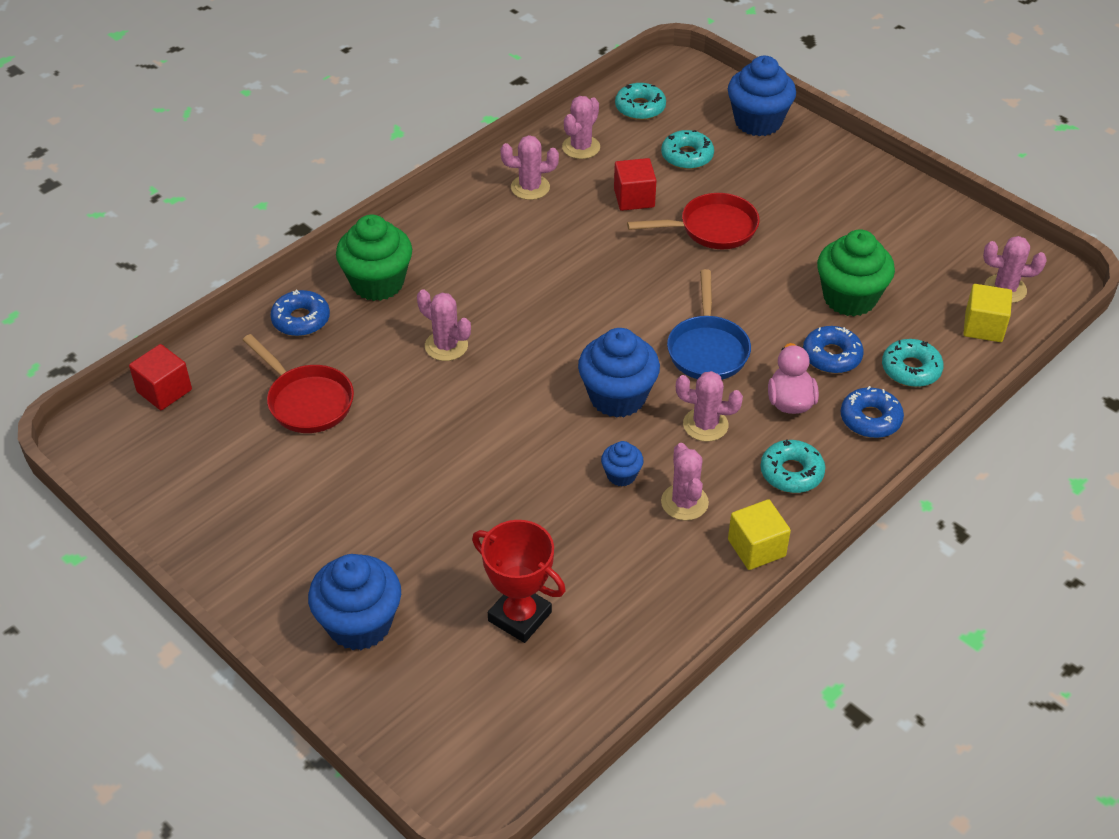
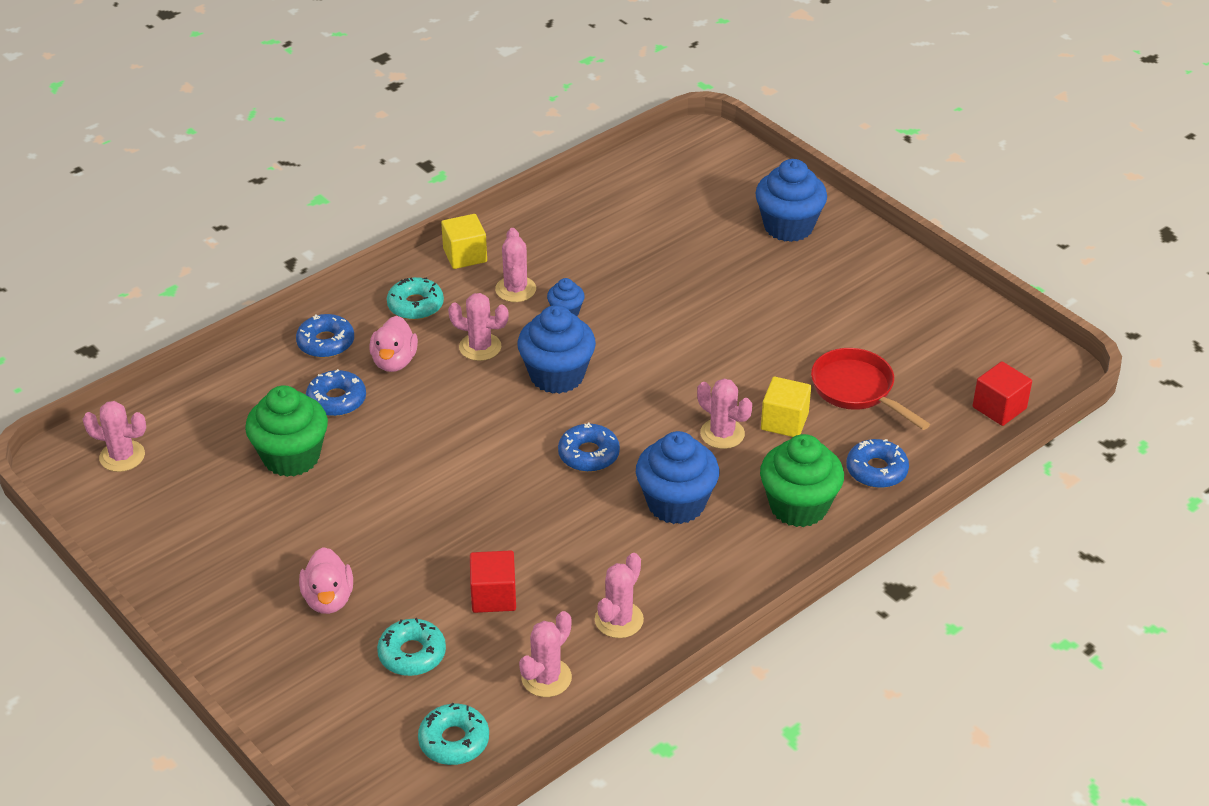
camera: 175 degrees left, 5 degrees down
(519, 616) = (663, 224): red trophy -> none
(530, 187) = (619, 620): pink cactus -> pink cactus turned 60 degrees counterclockwise
(573, 318) = (588, 454): none -> blue donut
(707, 349) = (458, 414): blue pan -> none
(712, 229) = (412, 548): red pan -> none
(758, 122) = (301, 704): blue cupcake -> blue cupcake (676, 503)
(766, 188) = (328, 599): none -> pink duck
(911, 369) = (265, 383): turquoise donut -> none
(983, 327) = (169, 419): yellow cube -> yellow cube (784, 421)

